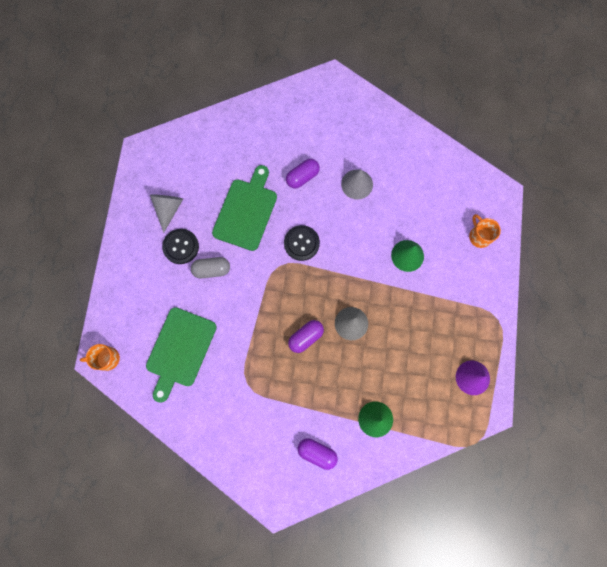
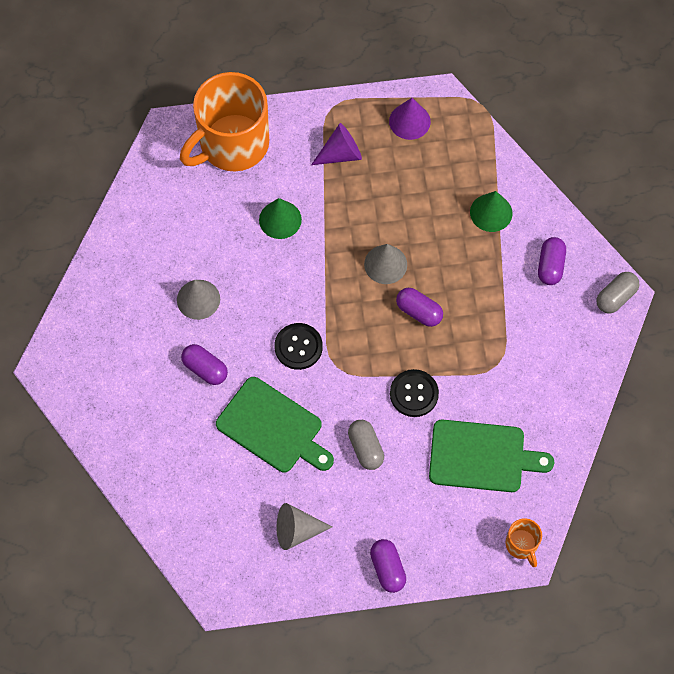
camera: 105 degrees left, 10 degrees down
(122, 261) = (387, 569): none -> purple capsule
(181, 247) = (345, 497): black button -> black button (414, 394)
(246, 211) = (273, 427): green cutting board -> green cutting board turned 150 degrees counterclockwise
(276, 498) = (615, 297): none -> grey capsule
(454, 315) = (341, 154): none -> purple cone
(479, 236) = (232, 144): orange mug -> orange mug, size x2.37

